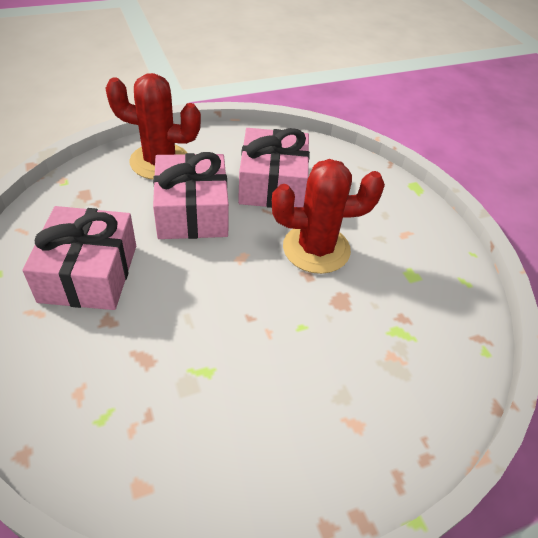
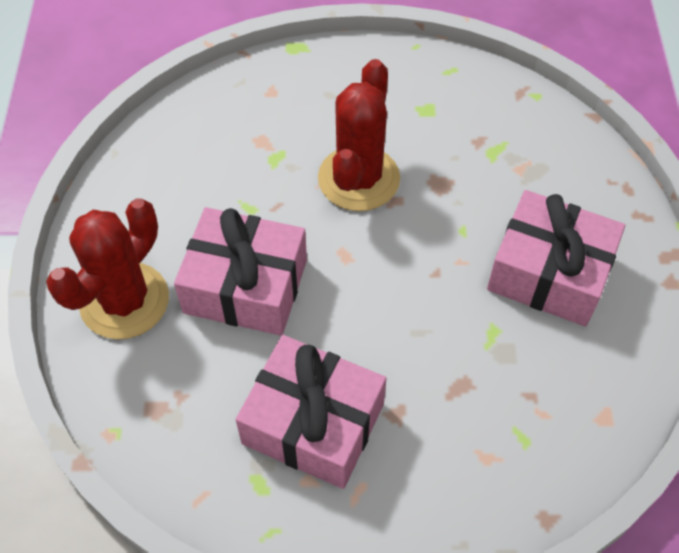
camera: 65 degrees left, 10 degrees up
(272, 184) = (229, 185): pink gift -> pink gift (549, 273)

